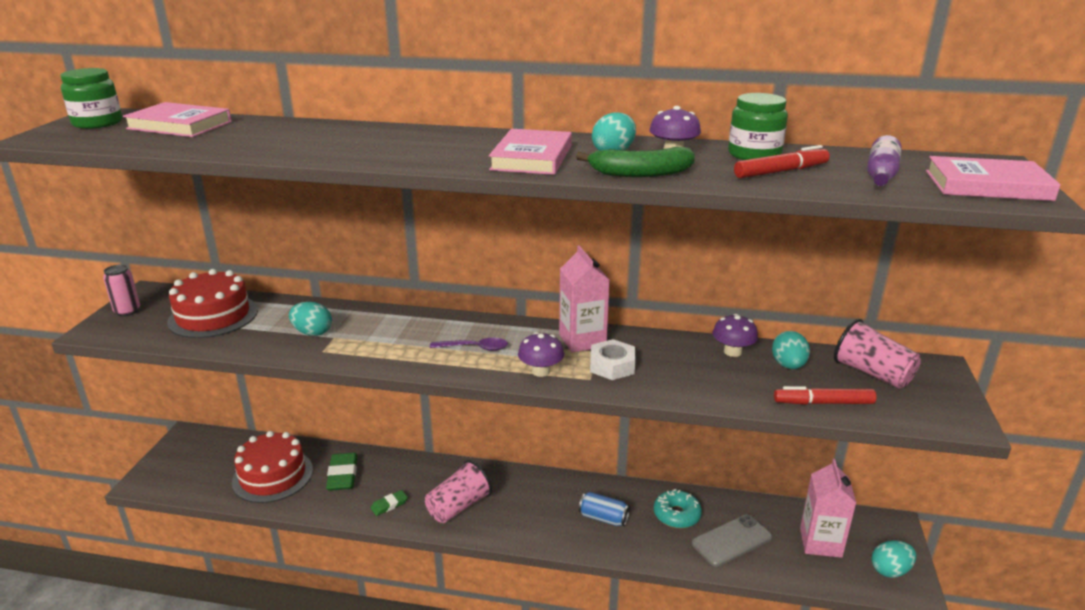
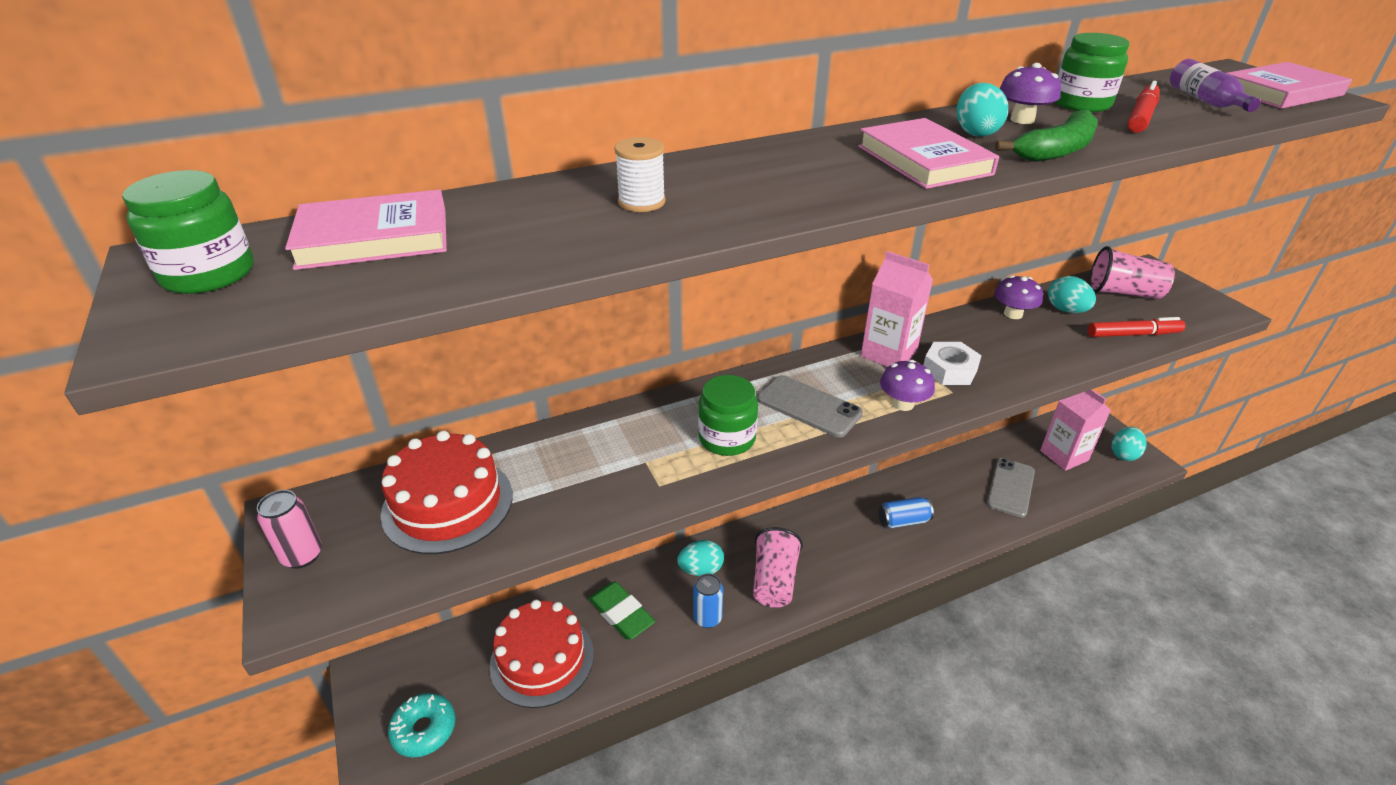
camera: 35 degrees left, 10 degrees up
(312, 333) = (612, 467): turquoise egg -> turquoise egg (701, 569)
(321, 139) = (641, 202): none -> white spool
(389, 505) = (707, 618): green eraser -> blue can
(396, 344) = (727, 438): none -> green jar
(474, 348) = (809, 406): purple spoon -> grey phone
(676, 515) = (951, 487): turquoise donut -> turquoise donut (424, 730)
(823, 403) = (1133, 334): red marker -> red marker turned 150 degrees counterclockwise

